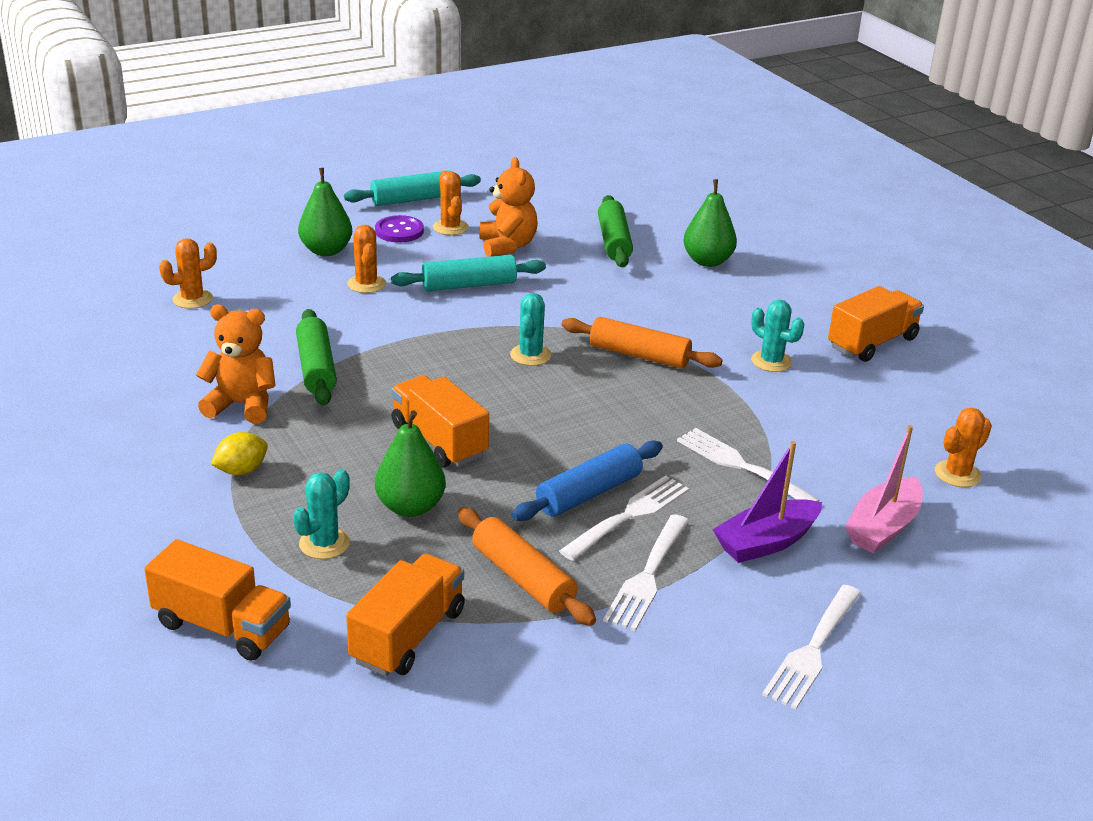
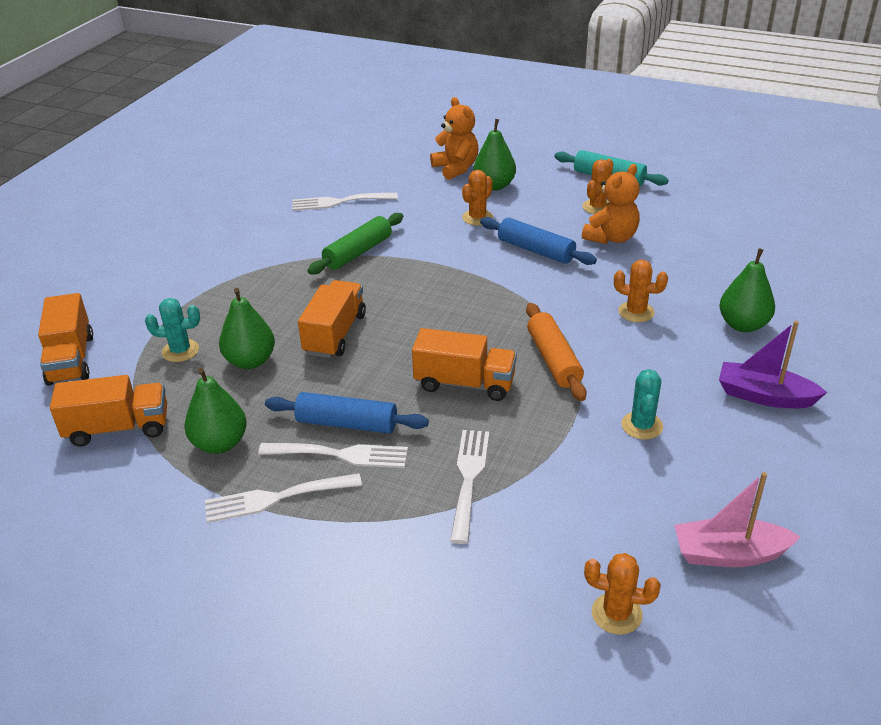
camera: 55 degrees right, 5 degrees up
(192, 299) = (374, 179): orange cactus -> orange cactus (636, 312)
(241, 470) = (222, 286): yellow lemon -> none
(242, 405) = (287, 251): orange teddy bear -> orange teddy bear (456, 168)
(399, 231) = (560, 194): purple button -> none
(469, 285) = (535, 250): turquoise rolling pin -> blue rolling pin
(523, 578) = (220, 443): orange rolling pin -> green pear
(530, 355) = (485, 316): turquoise cactus -> none
(613, 241) = (695, 273): green rolling pin -> none
(766, 542) = (380, 539): purple boat -> purple boat (764, 396)
(812, 650) = (265, 629): white fork -> white fork (339, 202)
(872, 343) = (759, 467): orange truck -> orange truck (464, 383)
(883, 527) = (476, 599): pink boat -> pink boat (729, 554)

